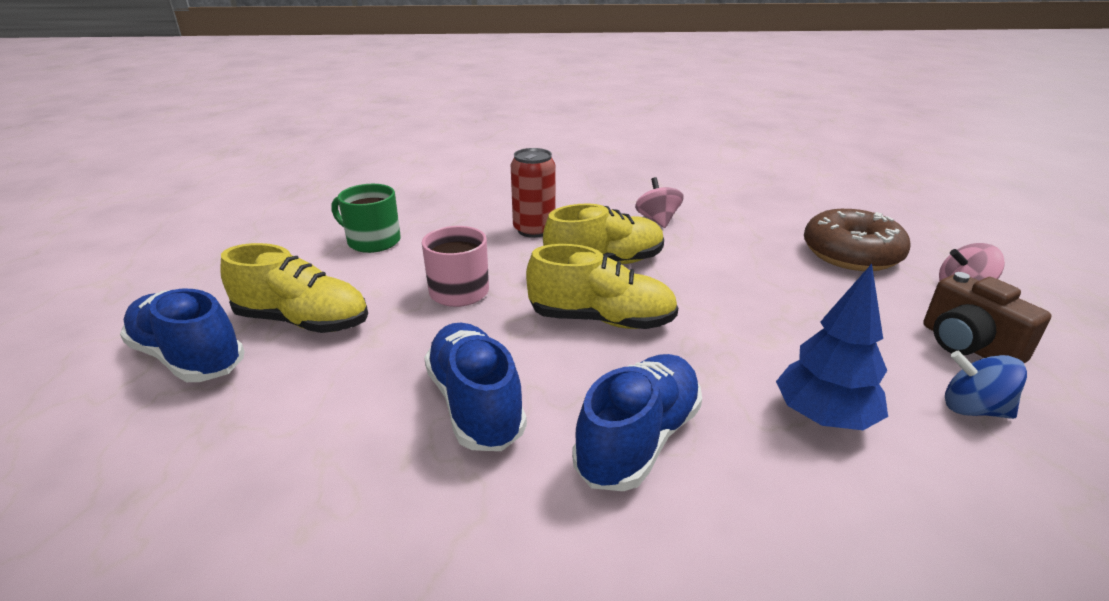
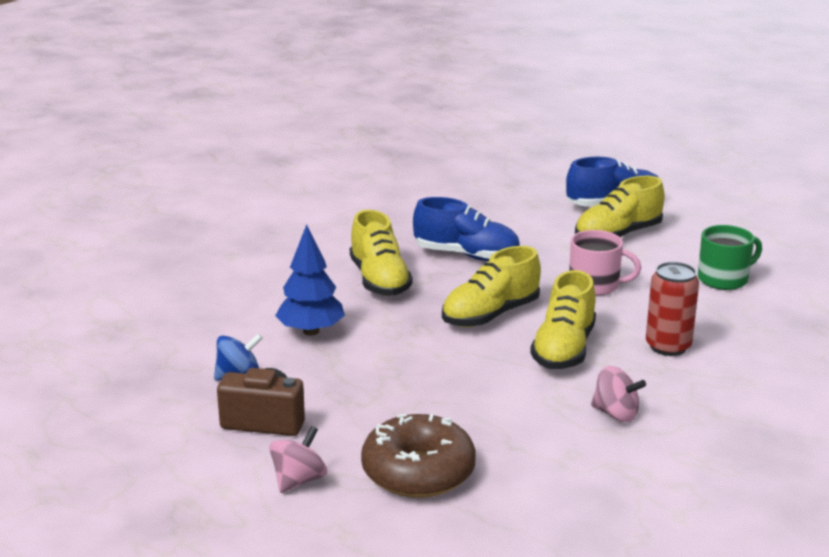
camera: 130 degrees right, 5 degrees down
(638, 440) = (379, 280): blue shoe -> yellow shoe

